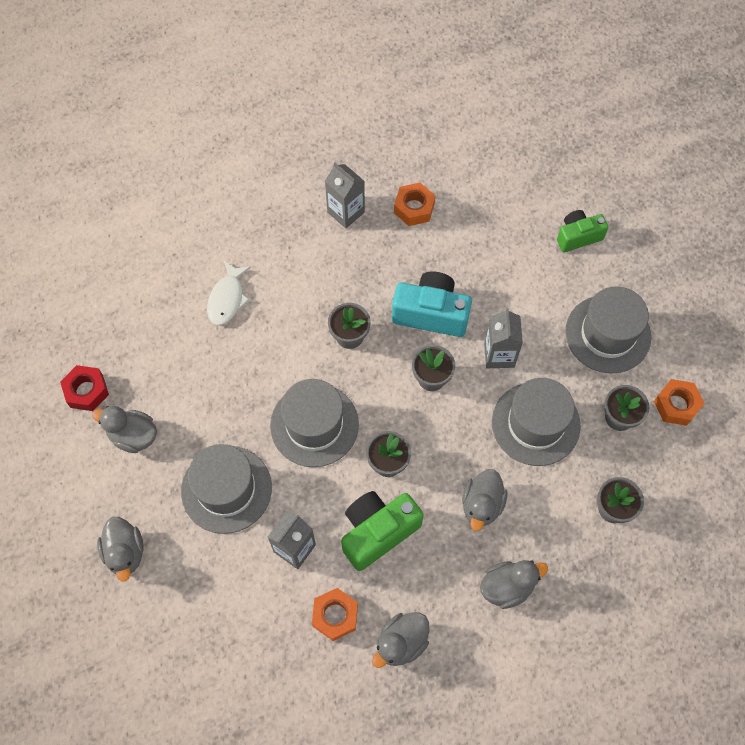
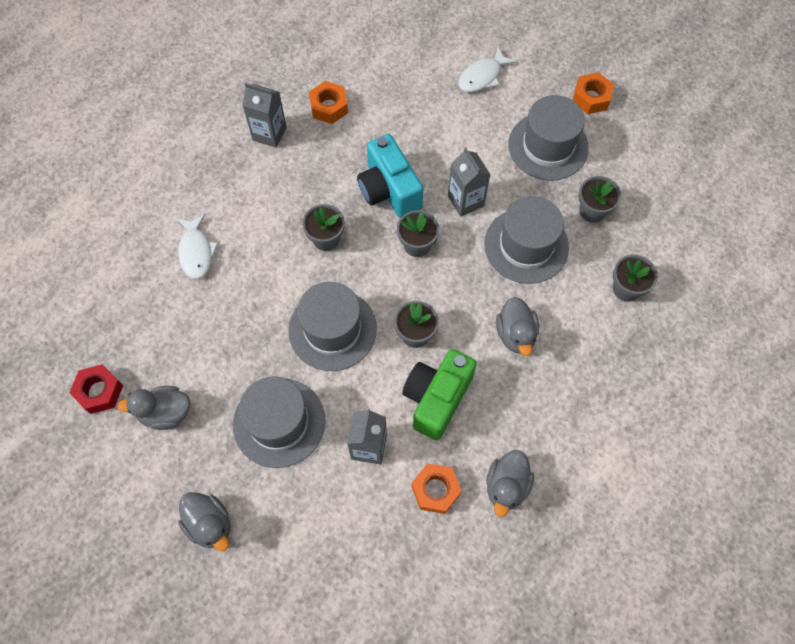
camera: 25 degrees left, 0 degrees up
(431, 313) = (389, 190): turquoise camera -> turquoise camera turned 105 degrees counterclockwise
(507, 587) = (573, 394): grey duck -> none
(578, 236) = (482, 76): green camera -> white fish
(676, 405) = (633, 181): orange nut -> orange nut (591, 98)

